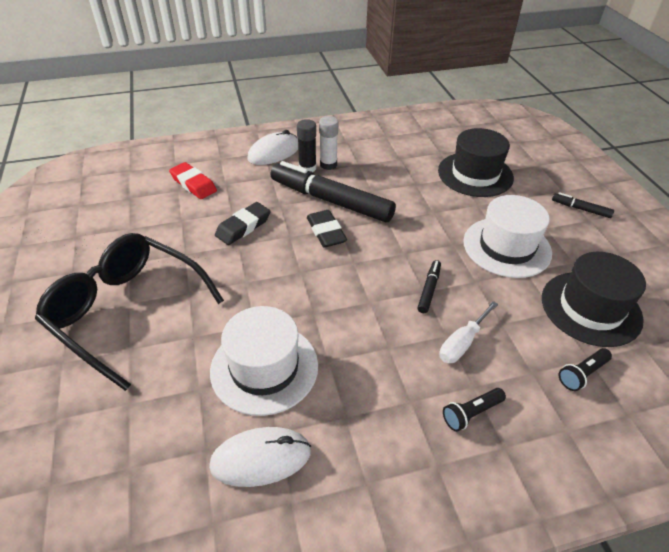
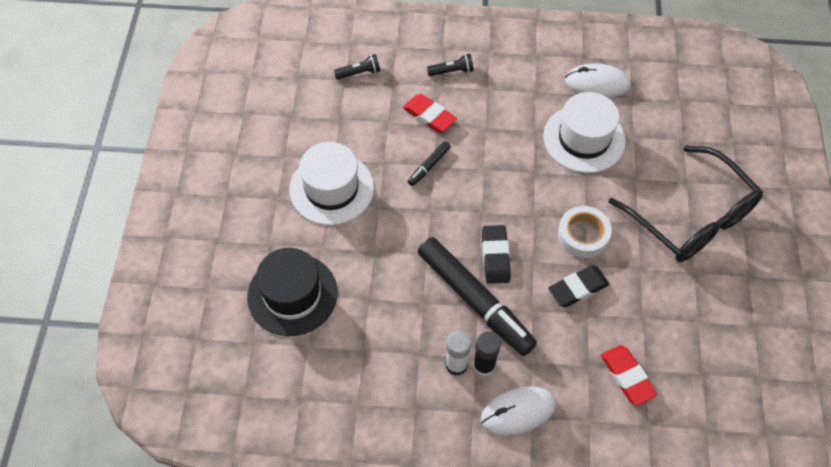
camera: 160 degrees left, 15 degrees up
(246, 267) = (583, 235): none -> white tape
(462, 343) = (429, 116): white screwdriver -> red eraser
(580, 209) = (222, 211): black marker -> none
(591, 308) = (309, 114): black hat -> none

